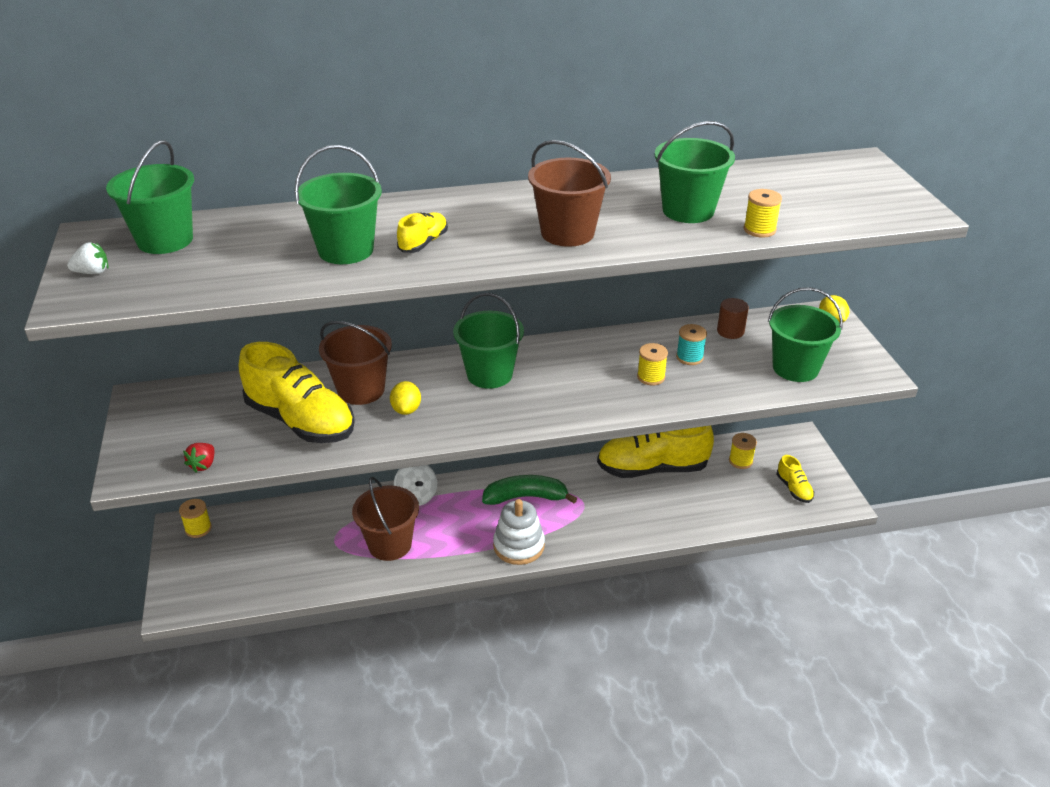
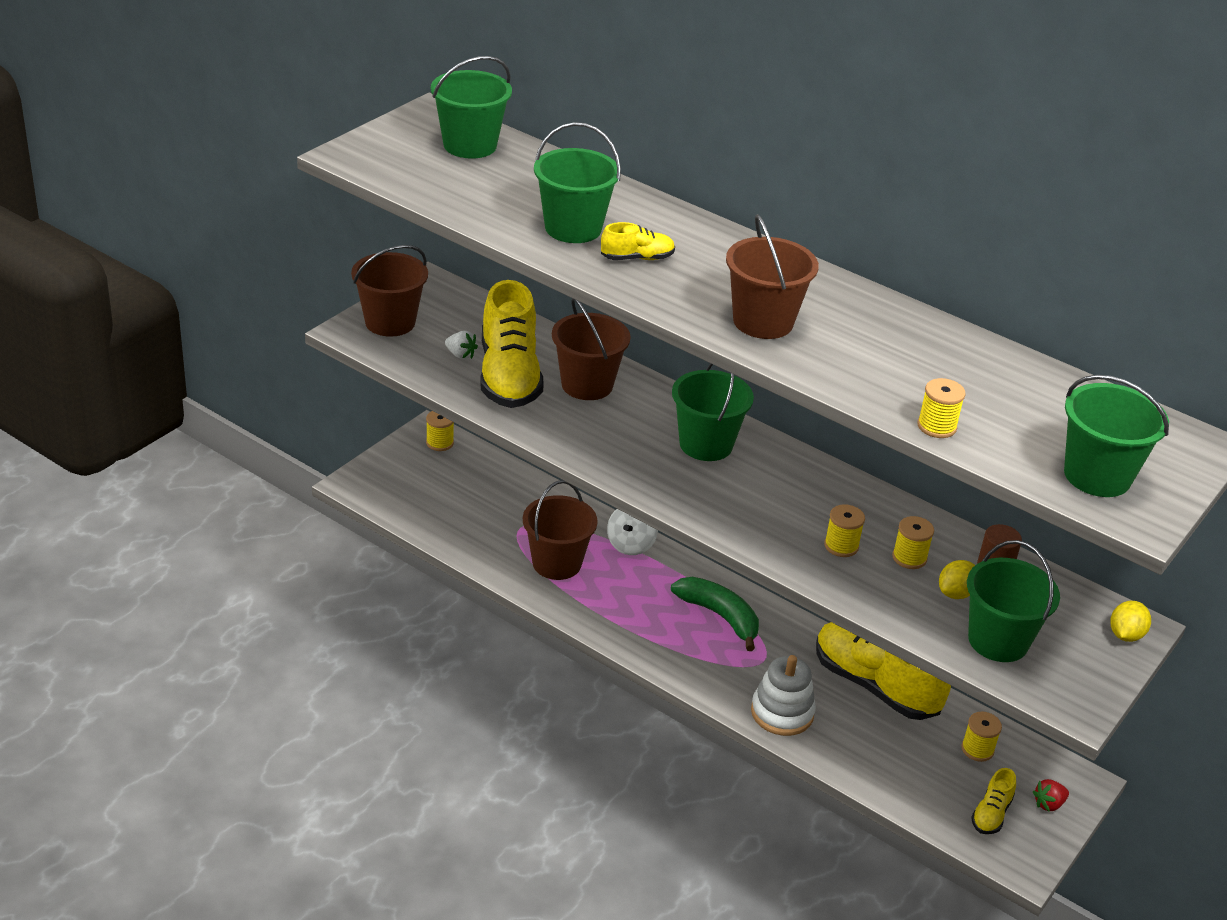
camera: 45 degrees right, 0 degrees up
(92, 272) = (390, 141): white strawberry -> white strawberry (460, 355)
(151, 445) = (390, 322): none -> brown bucket
(203, 465) = (402, 359): red strawberry -> red strawberry (1048, 804)
(406, 410) = (596, 423): yellow lemon -> yellow lemon (956, 593)
(519, 546) = (655, 646): white stacking toy -> white stacking toy (782, 713)
(688, 211) = (907, 371): green bucket -> green bucket (1097, 476)
(689, 357) = (909, 558): turquoise spool -> yellow spool

